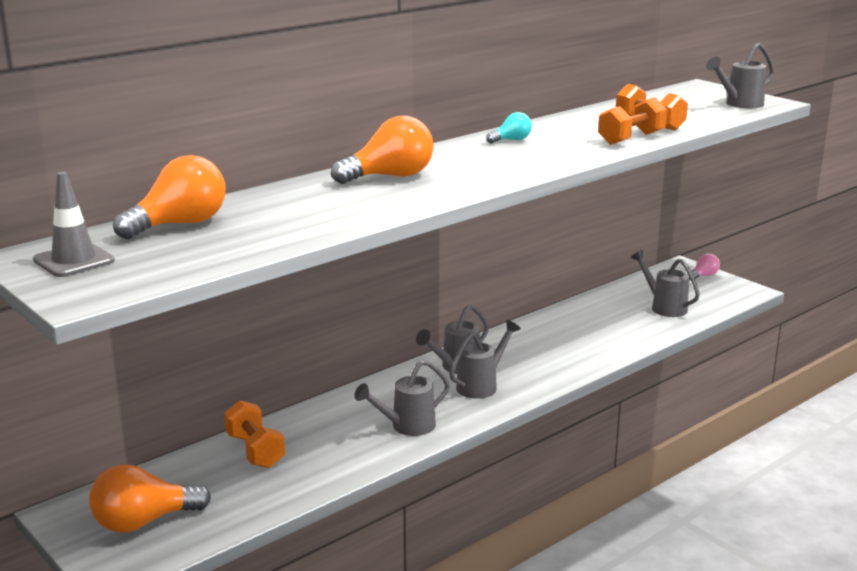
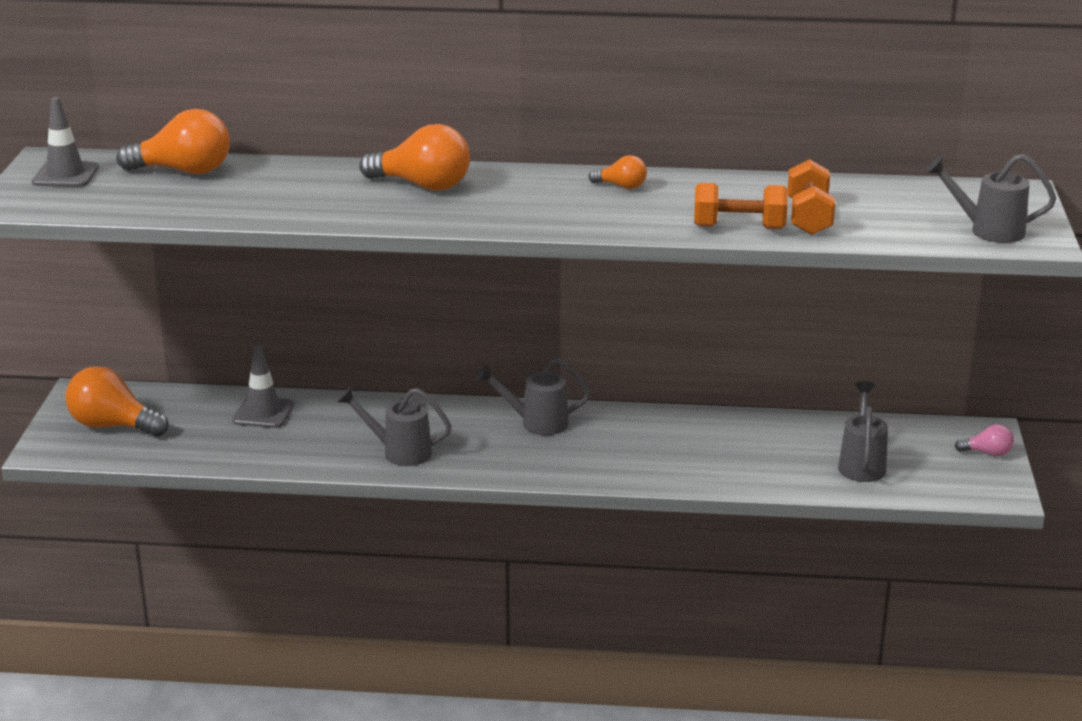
camera: 45 degrees right, 5 degrees up
(255, 451) = (263, 413): orange dumbbell -> grey traffic cone
(481, 385) = (524, 449): grey watering can -> none
(511, 140) = (621, 186): turquoise light bulb -> orange light bulb

